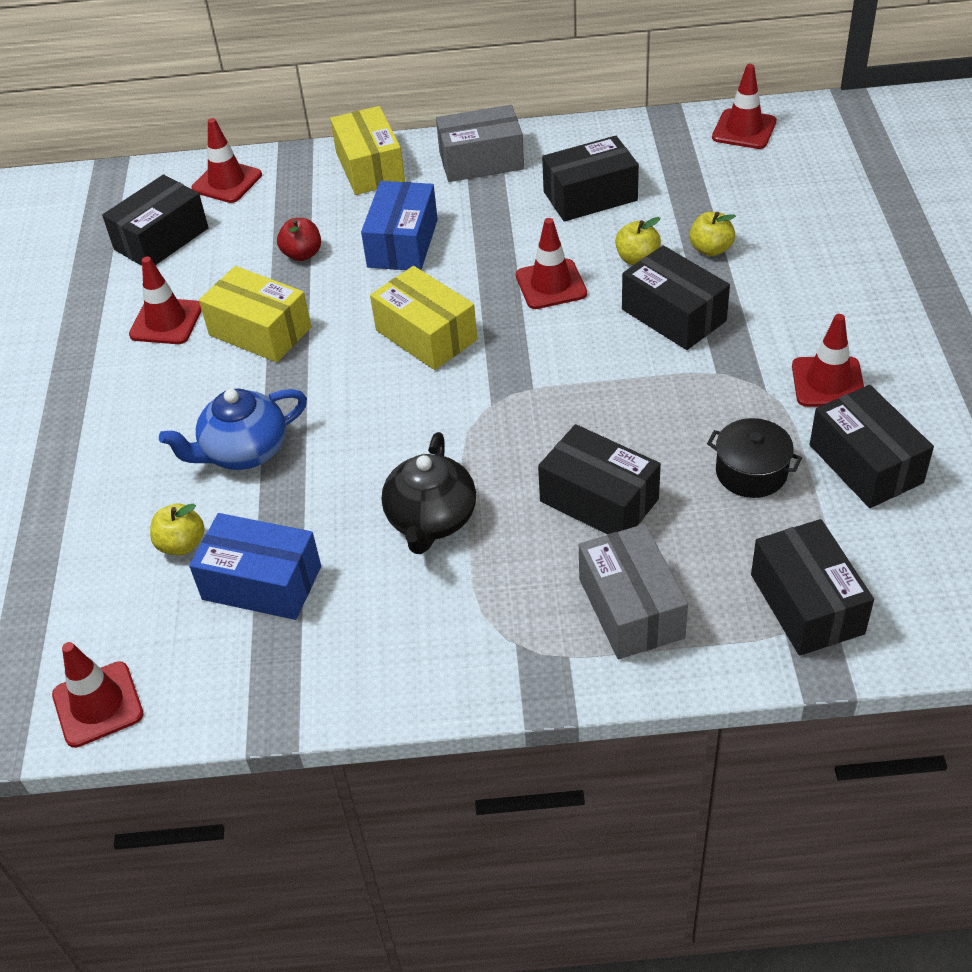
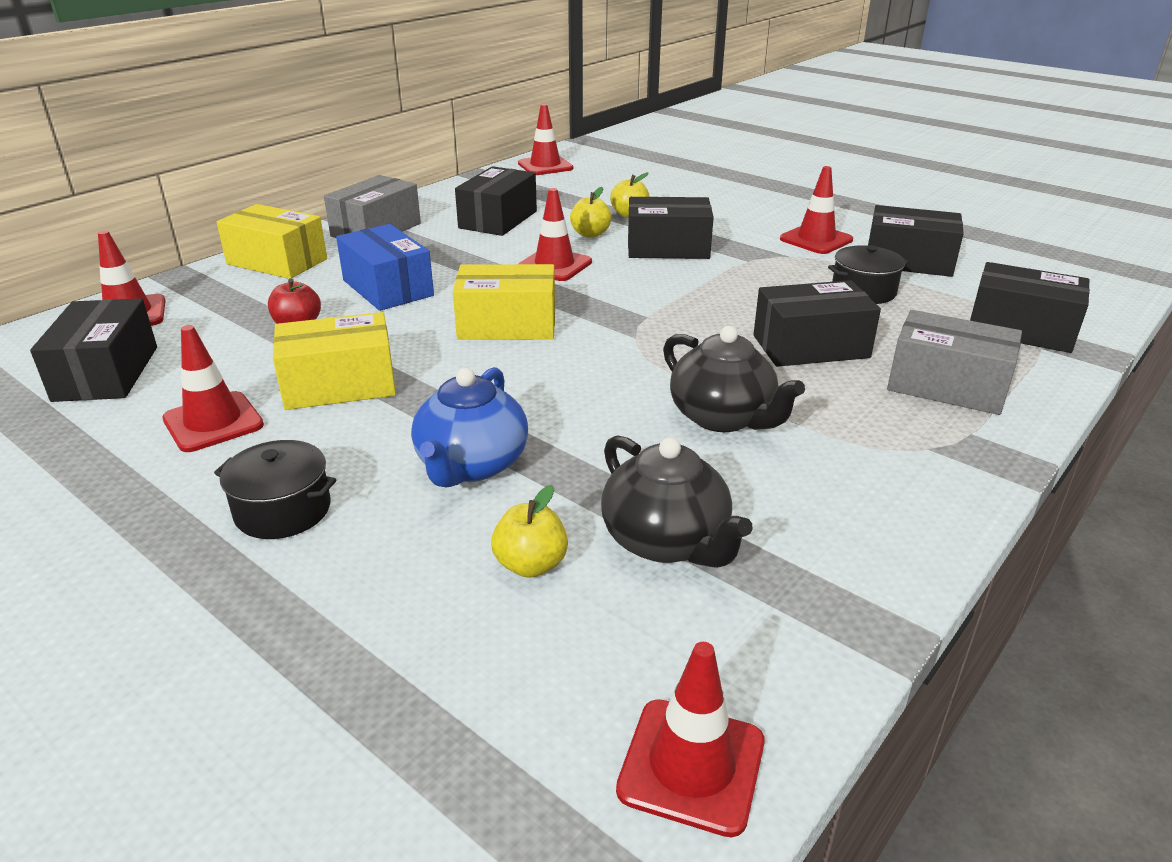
camera: 50 degrees left, 15 degrees down
(125, 418) = (283, 510): none -> black pot
(262, 583) = (666, 541): blue box -> black teapot

